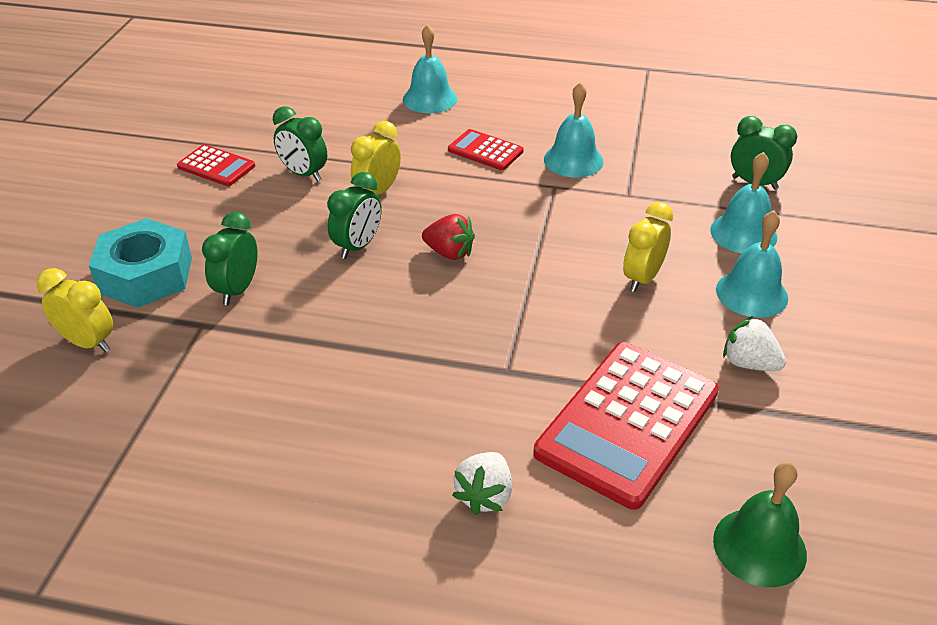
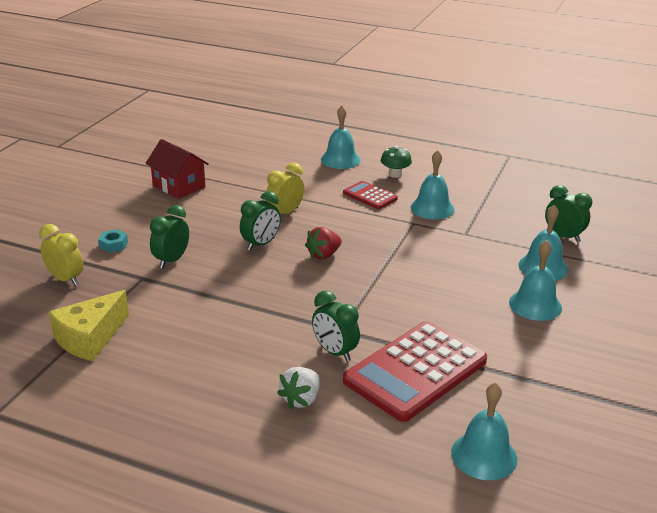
camera: 10 degrees right, 10 degrees down
(145, 275) = (113, 245): turquoise nut -> turquoise nut, size x0.43
(150, 439) = (90, 338): none -> yellow cheese
(216, 166) = (179, 186): red calculator -> red house
(304, 174) = (237, 197): green clock -> green clock (335, 352)
(449, 253) = (323, 255): red strawberry -> red strawberry turned 105 degrees clockwise
(509, 113) = (395, 174): none -> green mushroom
(642, 278) = (457, 286): yellow clock -> none
(749, 363) = (517, 347): white strawberry -> none
(759, 546) = (484, 455): green bell -> turquoise bell

